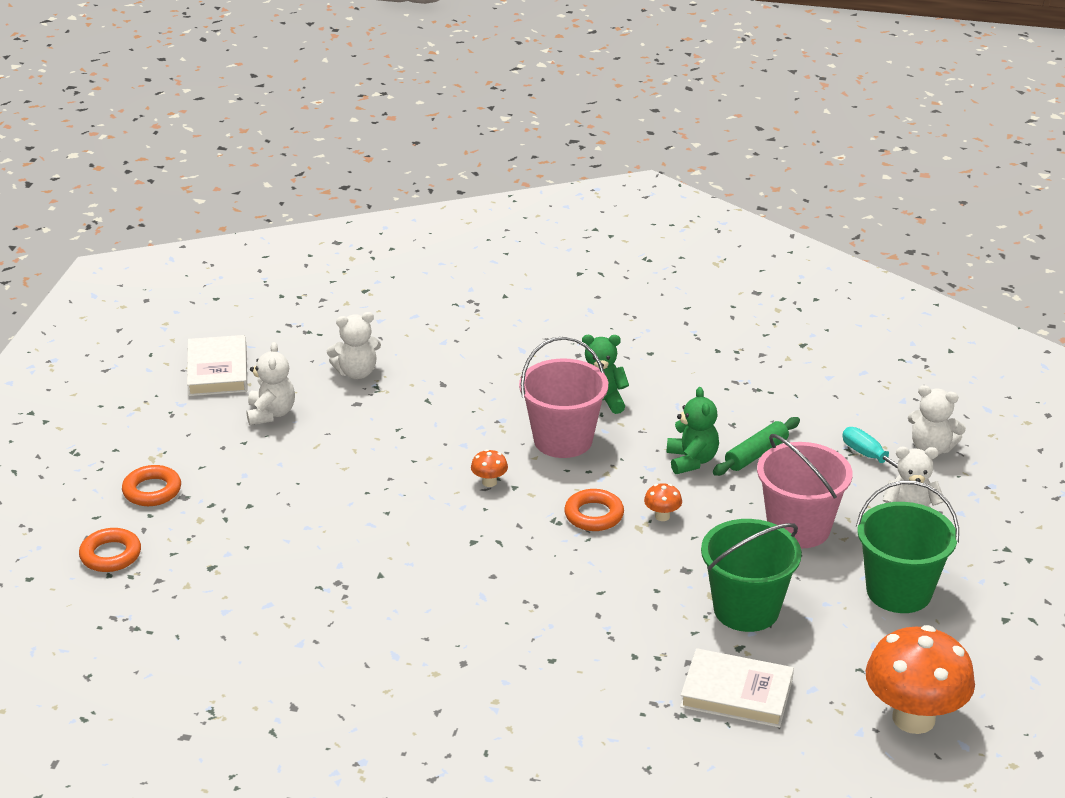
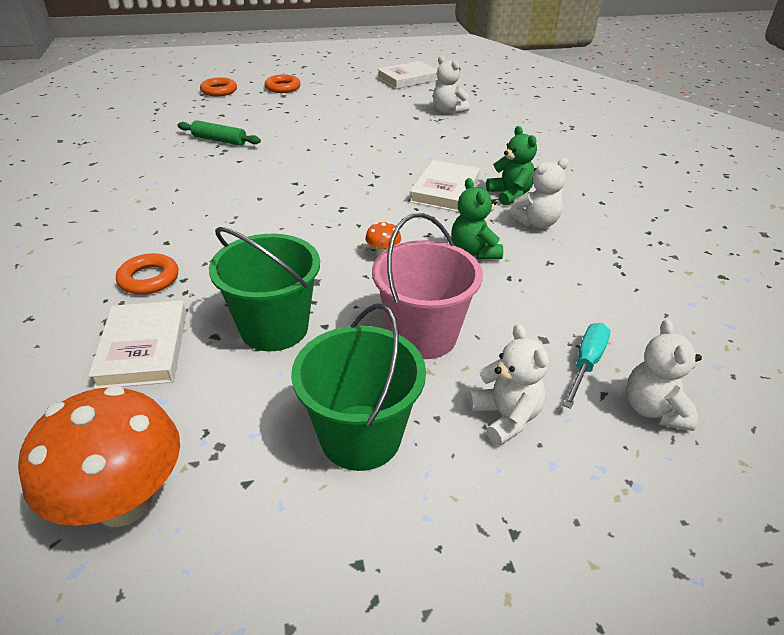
camera: 65 degrees right, 5 degrees up
(271, 413) = (381, 98): white teddy bear -> white teddy bear (536, 223)
(489, 482) = (368, 174): orange mushroom -> none
(563, 440) = (445, 190): pink bucket -> white book
(594, 515) = (360, 222): orange ring -> orange ring (149, 279)
(691, 460) = (474, 252): green teddy bear -> green teddy bear turned 105 degrees clockwise
(756, 454) = (517, 285): green rolling pin -> green rolling pin (219, 140)

